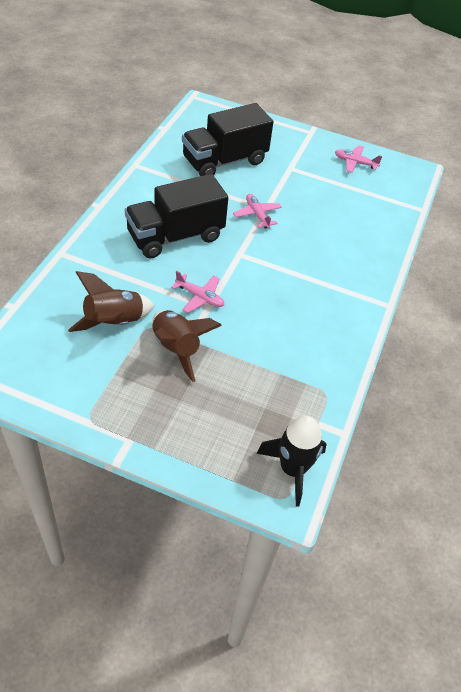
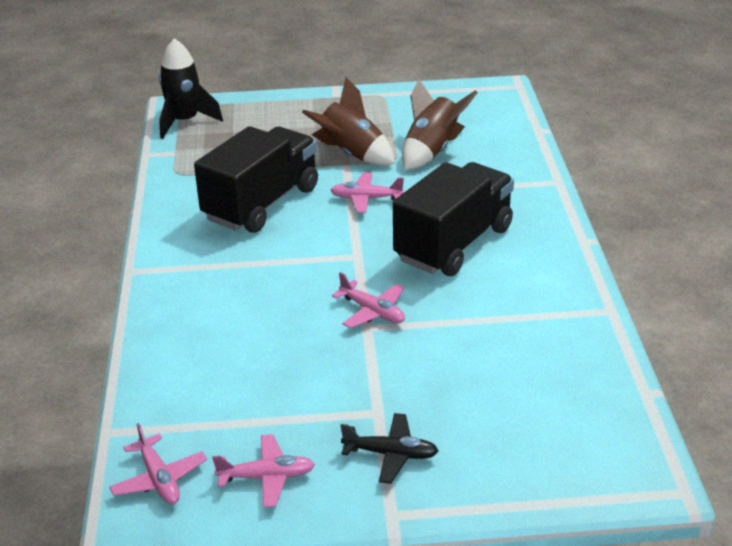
camera: 160 degrees right, 15 degrees down
(224, 161) = (492, 375): black truck -> black truck (261, 203)
(296, 150) = (391, 454): none -> black plane
(403, 180) = (159, 479): none -> pink plane

